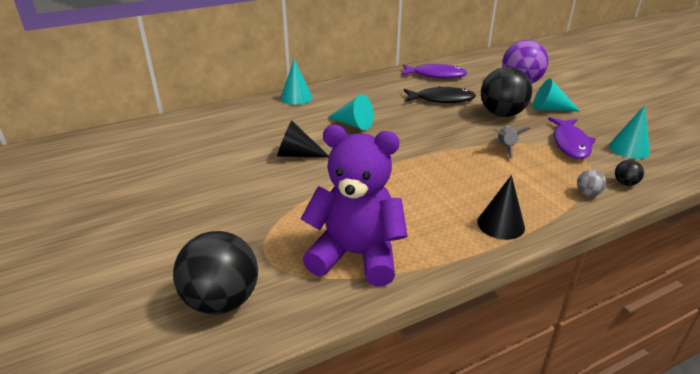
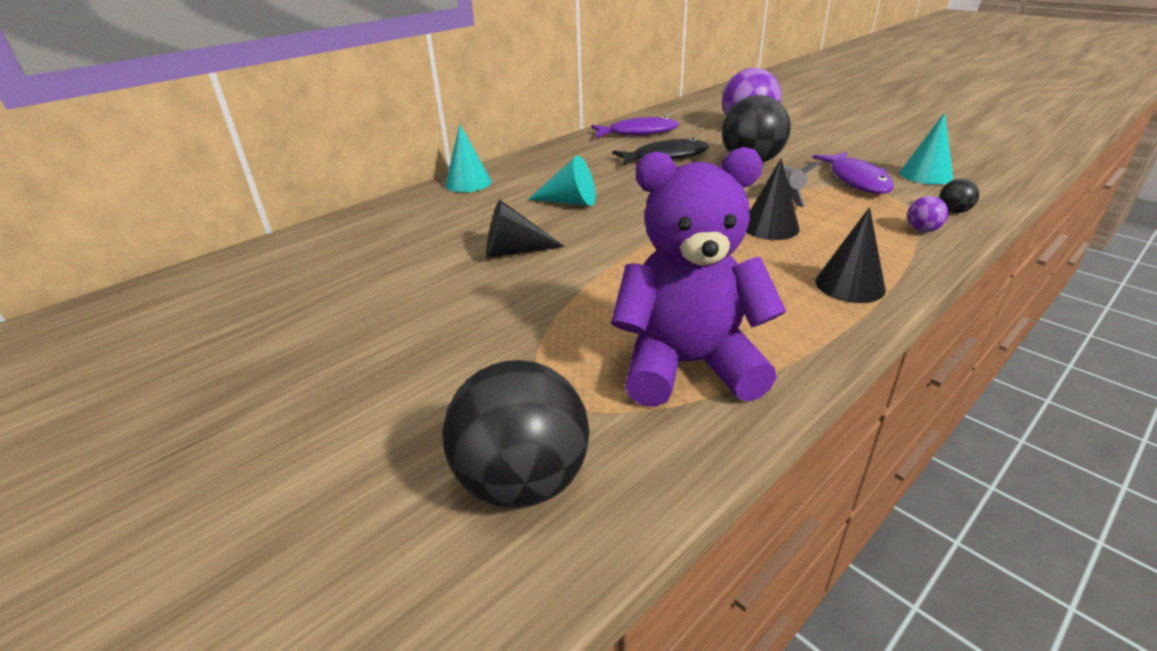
camera: 15 degrees left, 0 degrees up
(477, 169) = (770, 227): none -> black cone
(549, 109) = (802, 148): turquoise cone -> none
(588, 193) = (922, 230): grey ball -> purple ball

